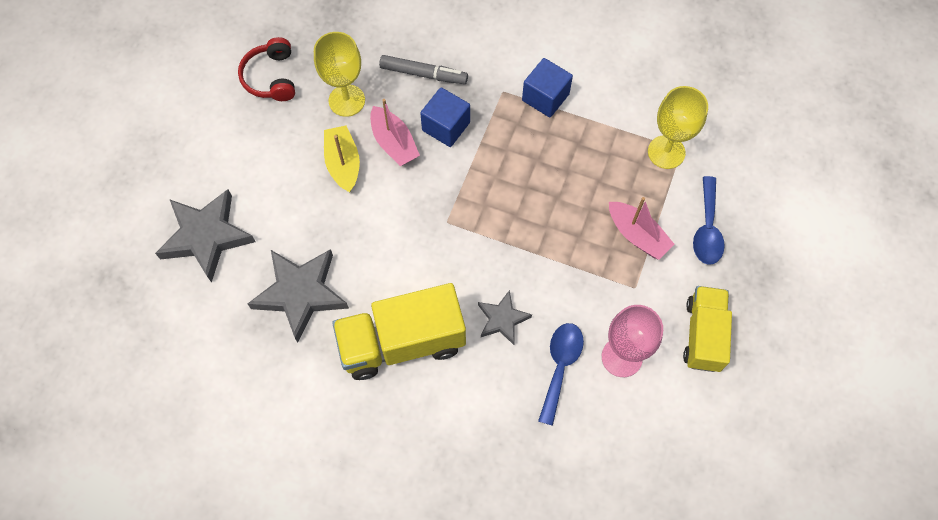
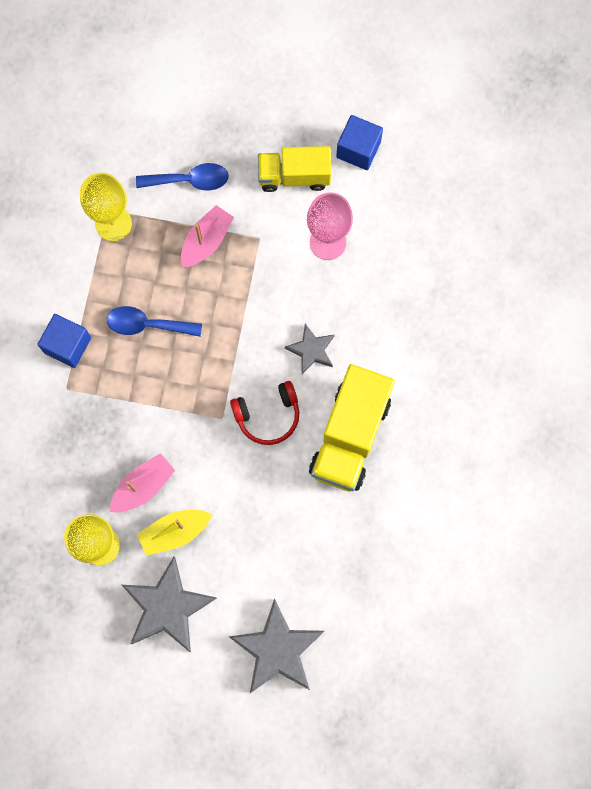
camera: 100 degrees left, 10 degrees up
(271, 77) = (83, 633): red headphones -> red headphones (268, 415)
(301, 293) = (320, 541): grey star -> grey star (167, 607)
(402, 342) = (350, 436): yellow truck -> yellow truck turned 45 degrees clockwise
(423, 74) = (57, 472): grey marker -> none
(446, 126) = (116, 438): blue cube -> blue cube (358, 149)
(560, 366) = (346, 293): blue spoon -> blue spoon (147, 325)

